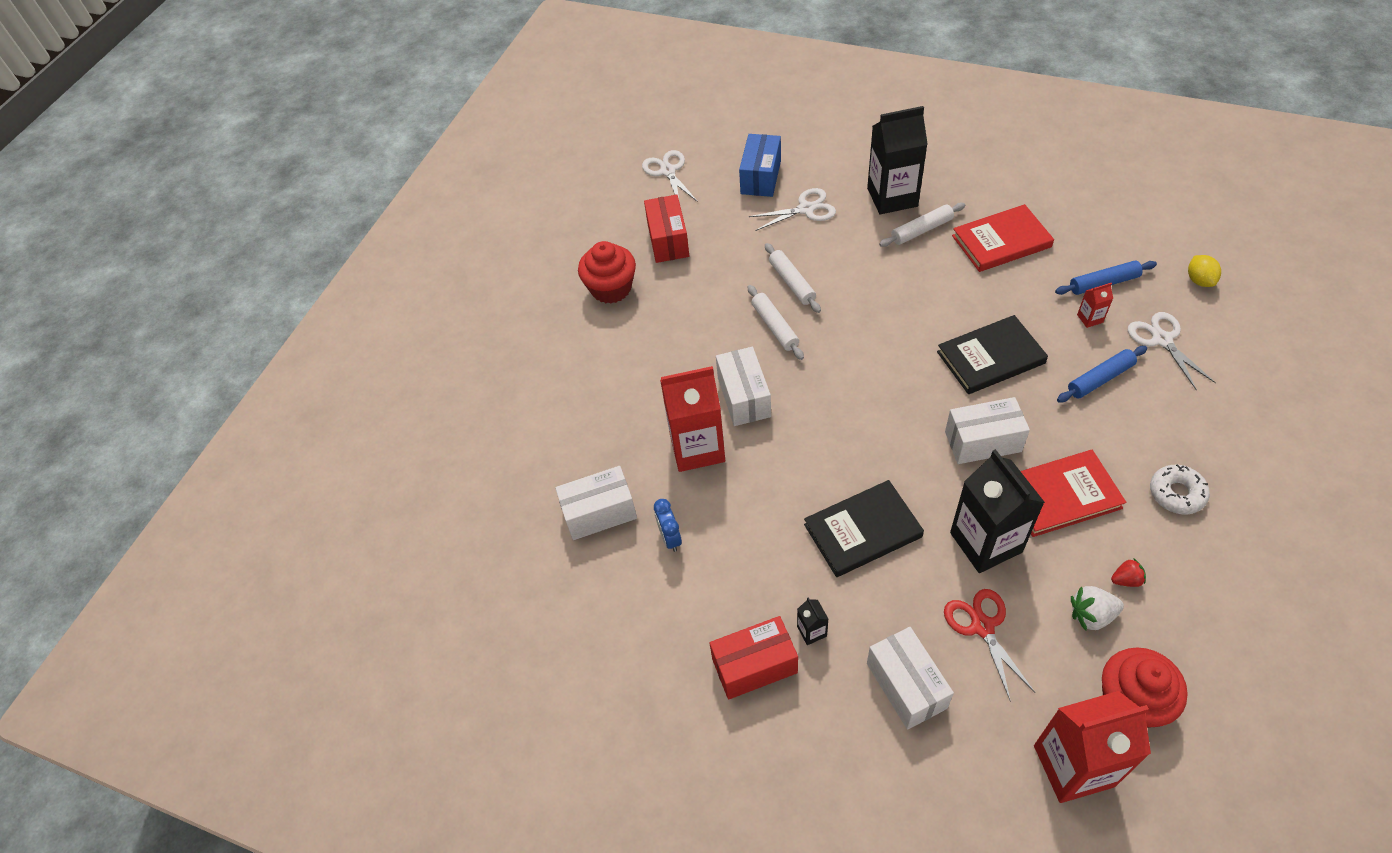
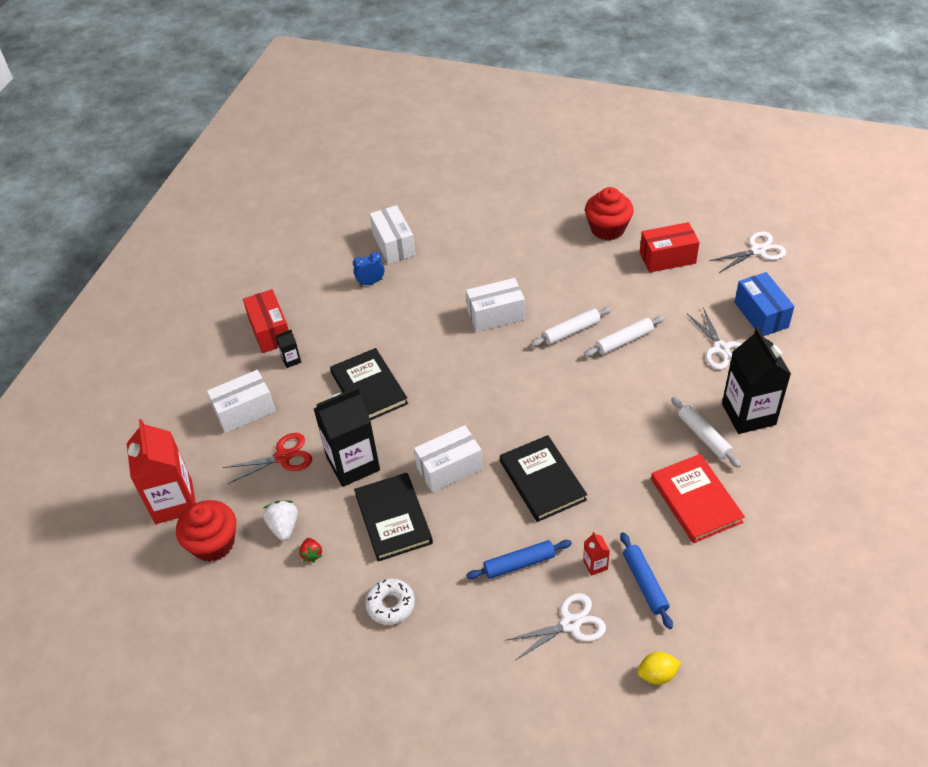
camera: 85 degrees right, 5 degrees down
(697, 448) = (447, 291): red carton -> none
(761, 177) = (761, 315): blue box -> blue box turned 60 degrees clockwise
(983, 441) = (449, 468): white box -> white box turned 75 degrees clockwise
(1061, 495) = (393, 519): red book -> black book
(1100, 379) = (519, 563): blue rolling pin -> blue rolling pin turned 75 degrees counterclockwise

